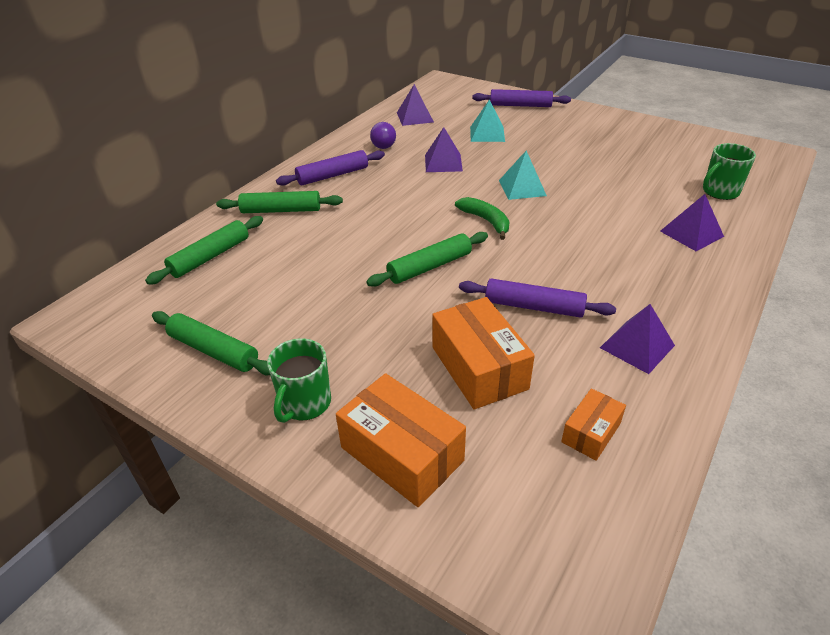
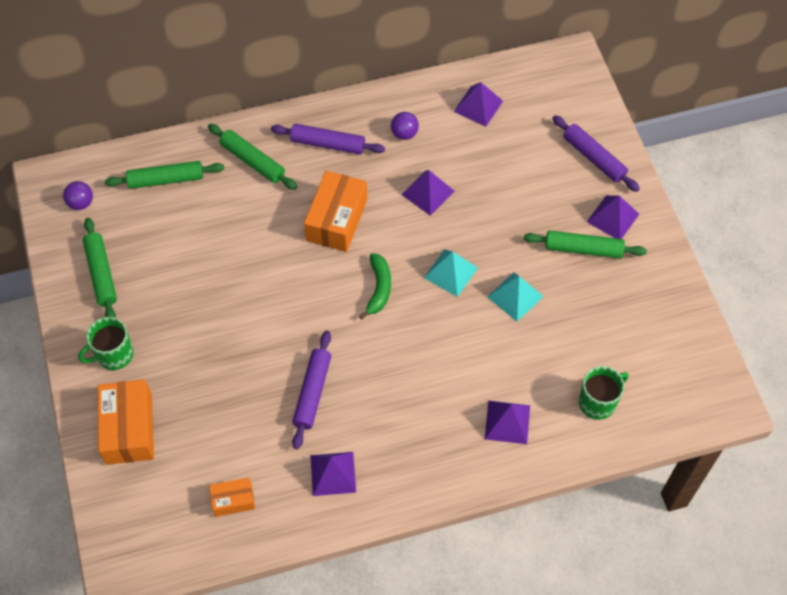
camera: 40 degrees right, 20 degrees up
(131, 315) = (81, 203): none -> purple ball
(429, 267) = (289, 303): green rolling pin -> green rolling pin (583, 249)
(479, 368) = (226, 409): orange box -> orange box (337, 220)
(487, 134) = (510, 179): turquoise pyramid -> turquoise pyramid (515, 296)
(534, 307) = (312, 392): purple rolling pin -> purple rolling pin turned 45 degrees clockwise
(574, 120) = (612, 217): none -> purple pyramid
(719, 192) = (598, 402): green mug -> green mug turned 135 degrees clockwise

